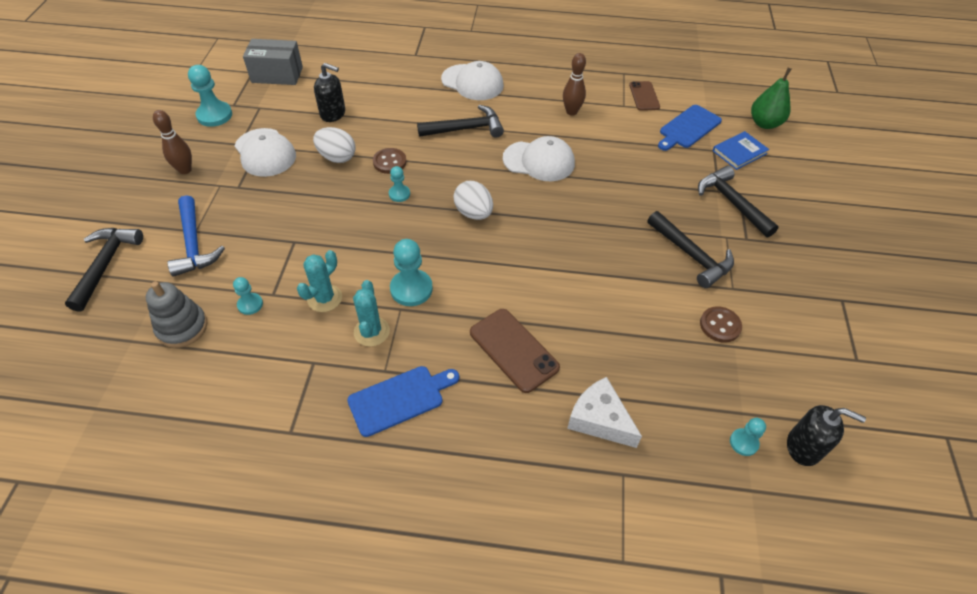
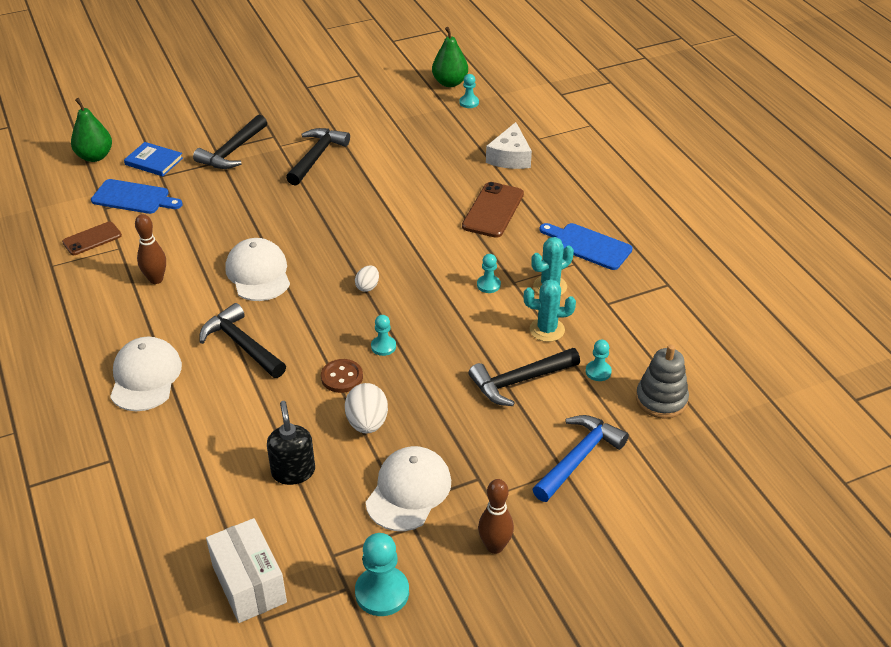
camera: 120 degrees left, 10 degrees down
(106, 264) = (664, 509): black hammer -> black hammer (519, 381)
(277, 75) = (249, 584): grey box -> white box
(411, 289) = (488, 285): turquoise pawn -> turquoise pawn, size x0.57
(473, 213) = (367, 287): white egg -> white egg, size x0.59
(720, 325) = (379, 129): brown button -> none
(804, 447) = (450, 83): black soap dispenser -> green pear

